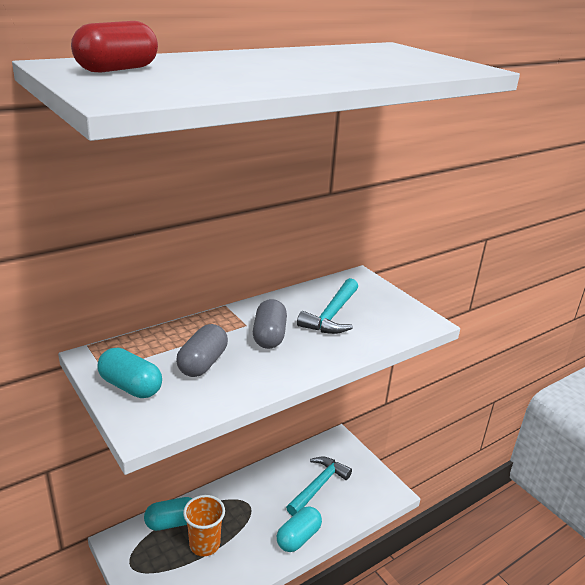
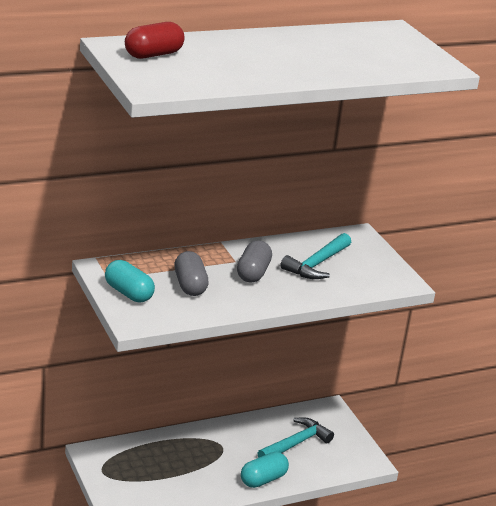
camera: 10 degrees right, 0 degrees up
(172, 522) = (145, 447): turquoise capsule -> none
(202, 363) = (190, 285): grey capsule -> grey capsule turned 45 degrees counterclockwise
(204, 544) = (172, 468): orange cup -> none

